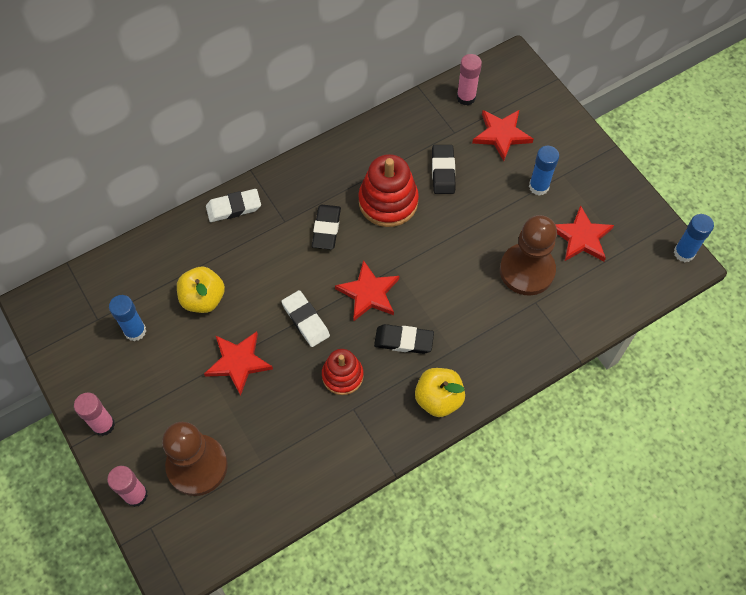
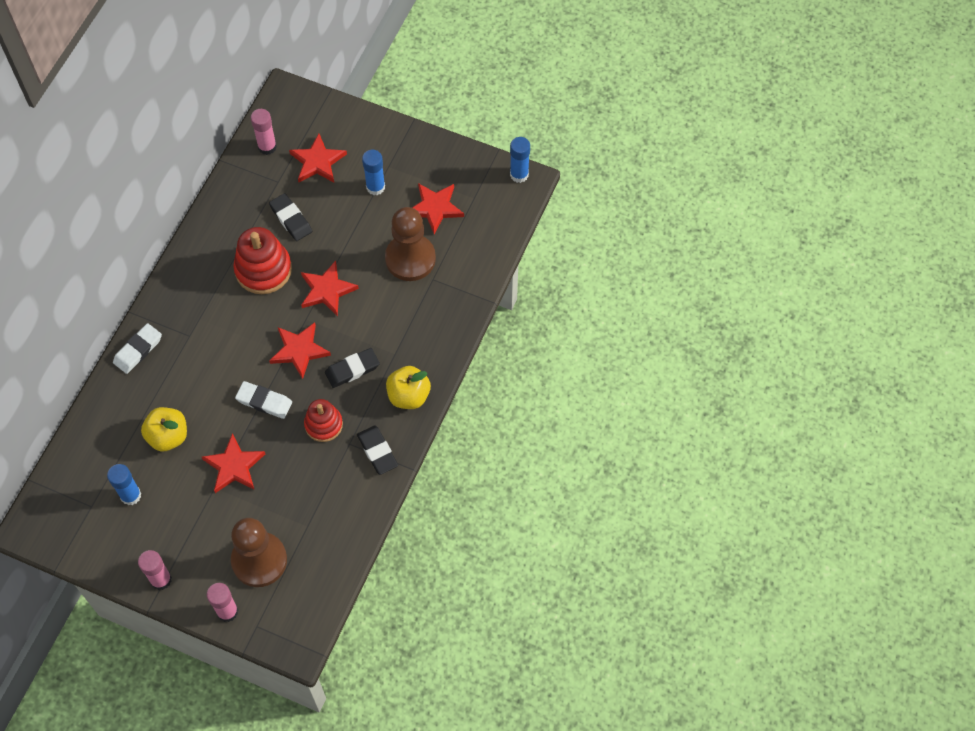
camera: 35 degrees left, 0 degrees up
(326, 229) = (228, 321): black eraser -> black eraser (377, 451)
(431, 253) = (327, 290): none -> red star

